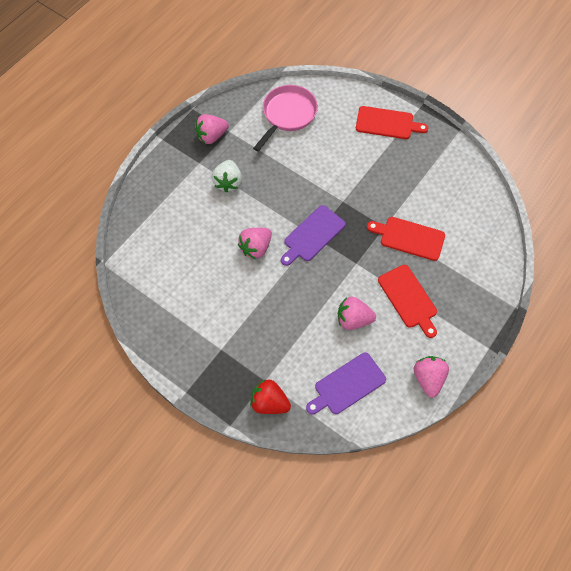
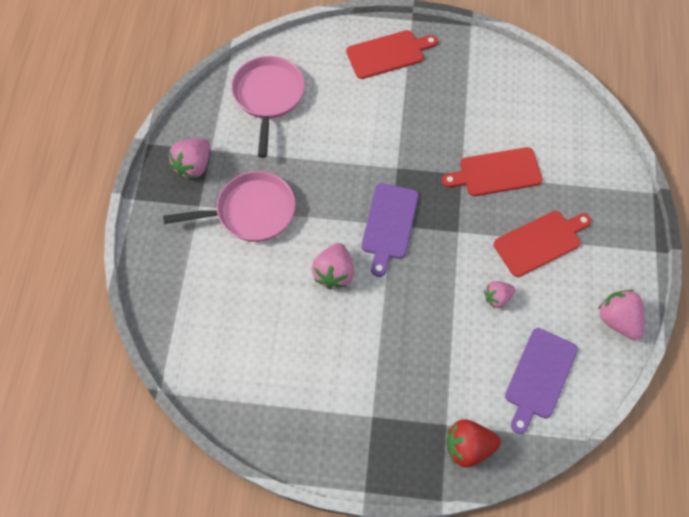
camera: 30 degrees left, 0 degrees up
(228, 182) = (250, 212): white strawberry -> pink pan
(353, 319) = (497, 298): pink strawberry -> pink strawberry, size x0.64
(408, 298) = (540, 242): red cutting board -> red cutting board turned 60 degrees counterclockwise

